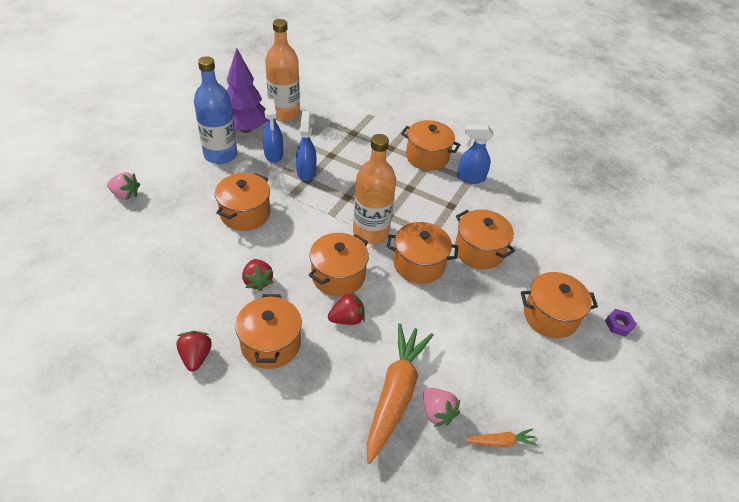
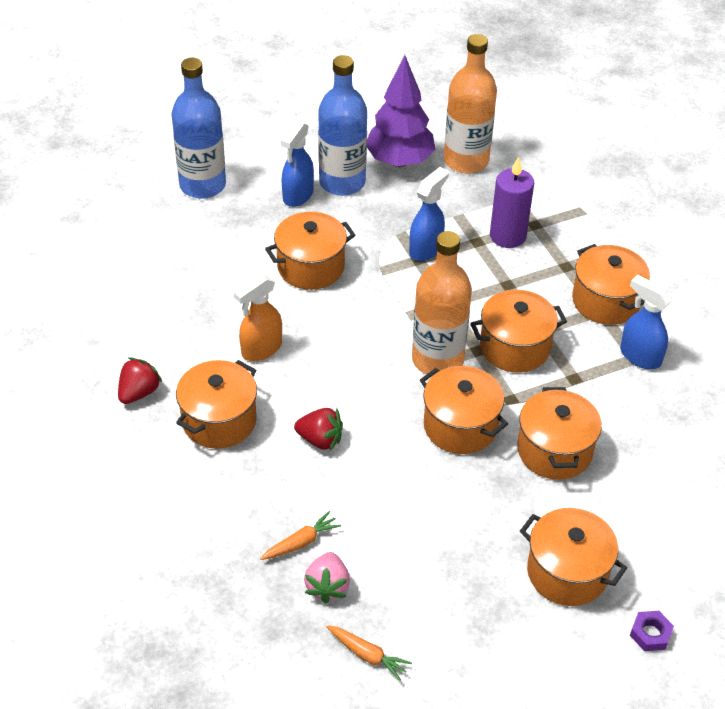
camera: 40 degrees right, 0 degrees up
(125, 195) = (202, 185): pink strawberry -> blue bottle
(258, 281) = (261, 349): red strawberry -> orange spray bottle
(273, 155) = (405, 209): blue spray bottle -> blue spray bottle (297, 195)
(338, 276) = (352, 389): orange pot -> orange pot (514, 347)
(345, 145) = (507, 236): none -> purple candle
(395, 394) = (301, 542): orange carrot -> orange carrot, size x0.44

